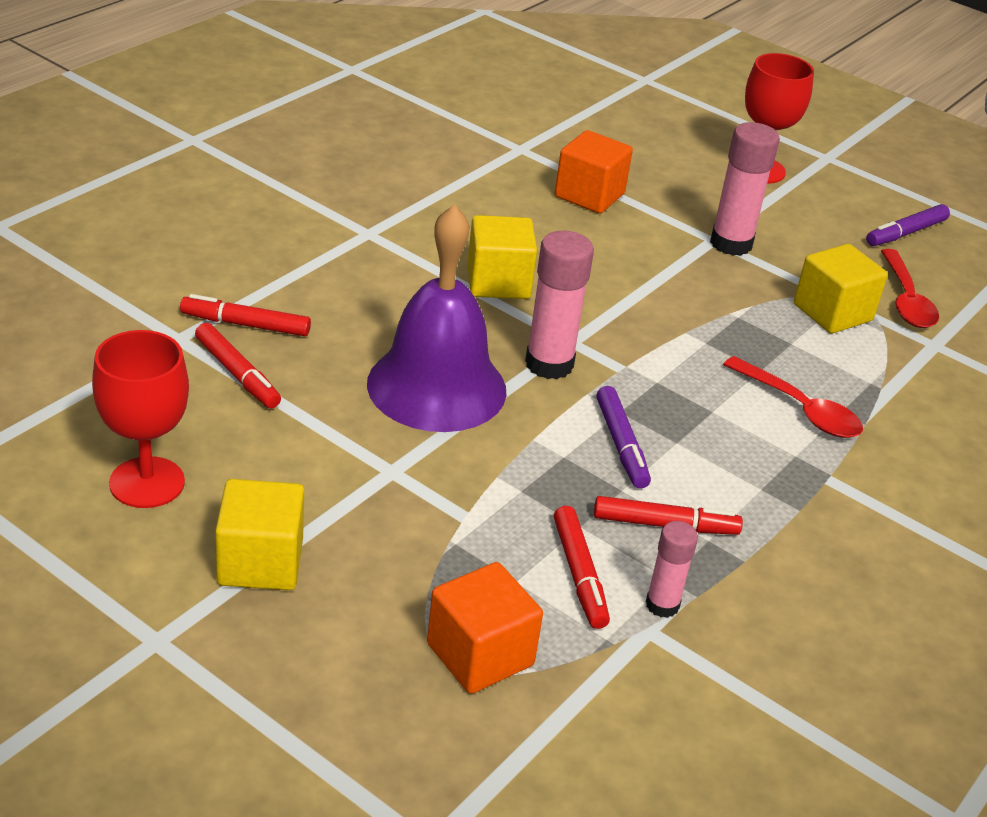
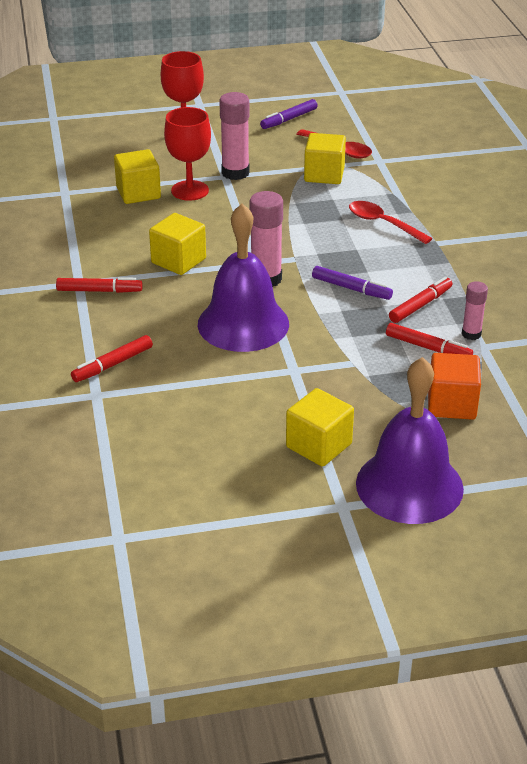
camera: 45 degrees left, 0 degrees up
(147, 482) = (214, 459): red goblet -> red goblet (190, 190)
(237, 373) = (154, 387): red marker -> red marker (99, 291)
(258, 689) = (409, 485): none -> purple bell
(589, 195) = (138, 193): orange cube -> yellow cube
(800, 409) = (383, 223): red spoon -> red spoon turned 135 degrees counterclockwise
(906, 233) = (289, 119): purple marker -> purple marker turned 45 degrees clockwise

